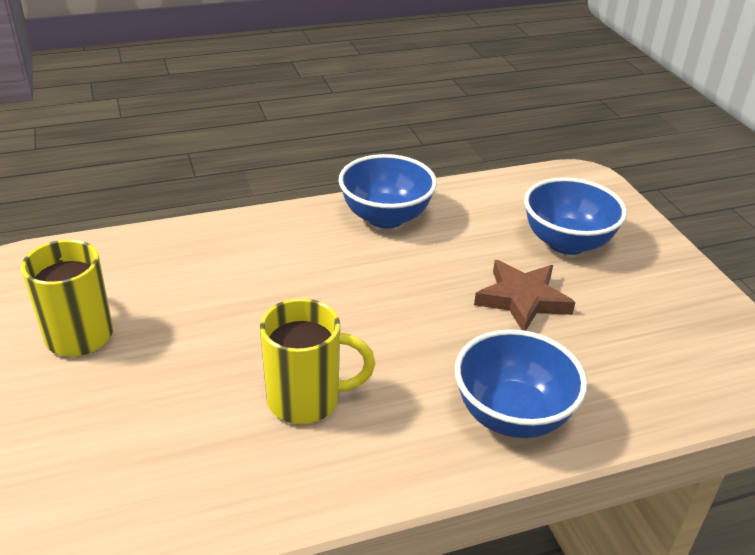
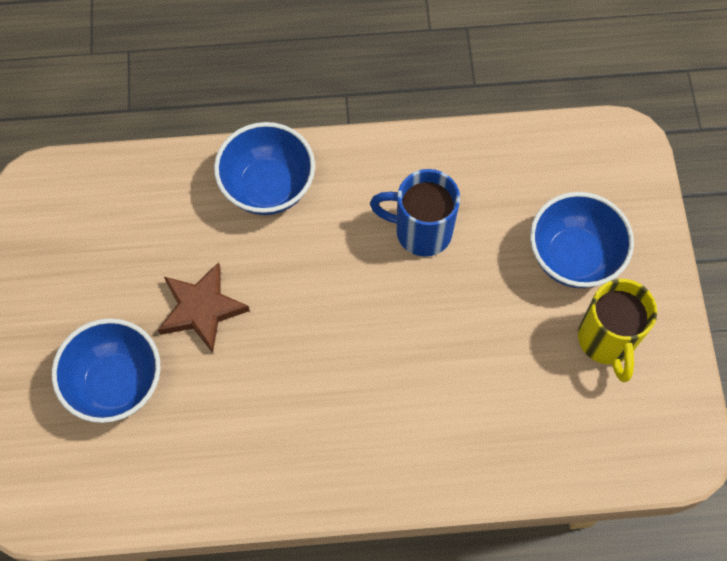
camera: 165 degrees left, 30 degrees up
(306, 400) = (421, 231): yellow mug -> blue mug
(386, 217) = (291, 466): blue bowl -> blue bowl (573, 257)

